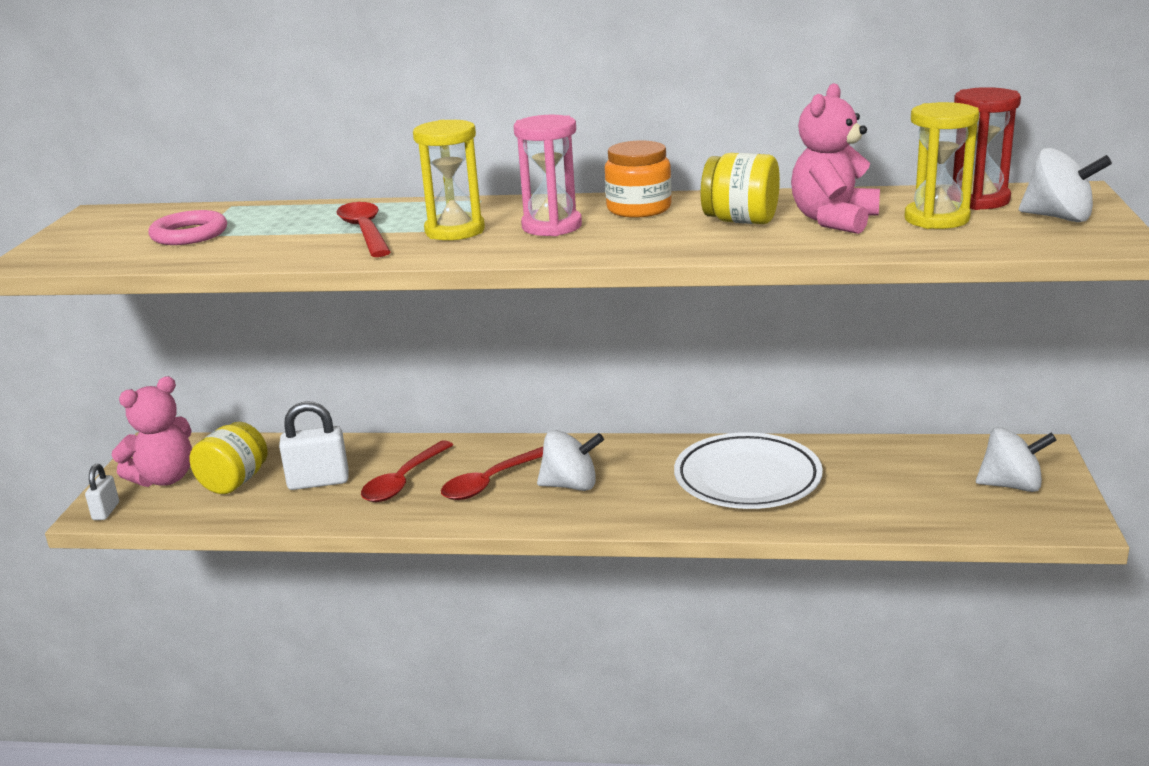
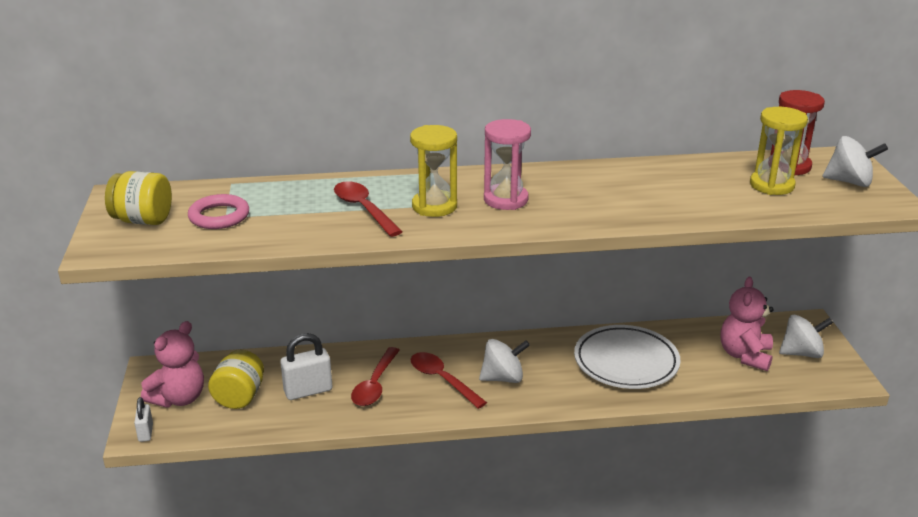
camera: 15 degrees left, 5 degrees up
(491, 482) = (442, 380): red spoon -> red spoon turned 105 degrees clockwise
(639, 209) = (559, 180): orange jar -> none
(741, 221) = (639, 190): yellow jar -> yellow jar (143, 220)
(834, 220) = (704, 188): pink teddy bear -> pink teddy bear (745, 355)

